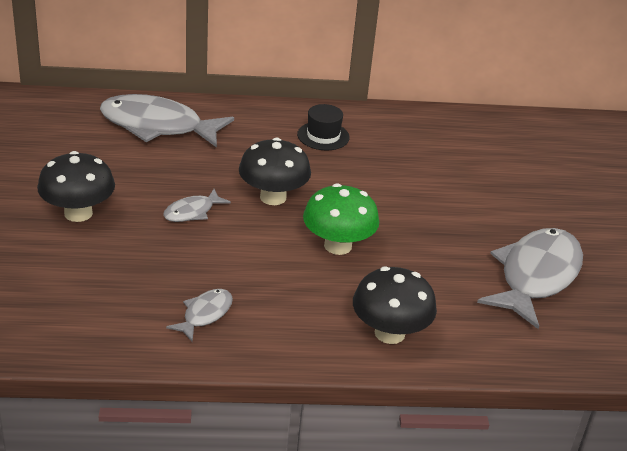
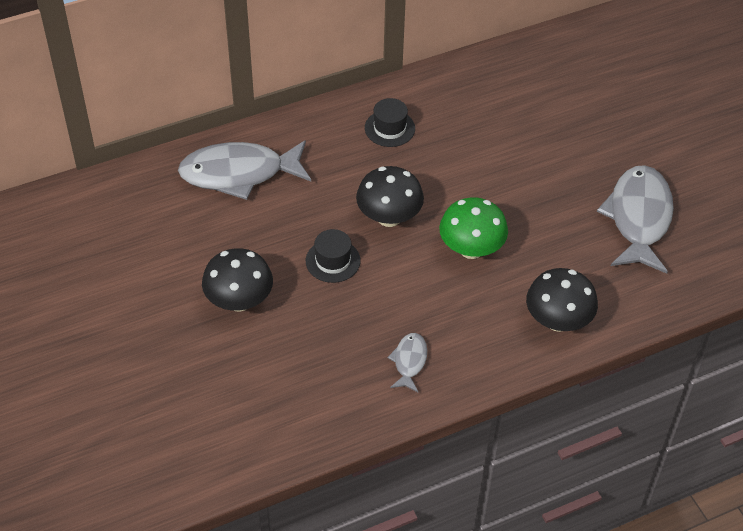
camera: 20 degrees left, 15 degrees up
(192, 212) = (333, 261): grey fish -> black hat

